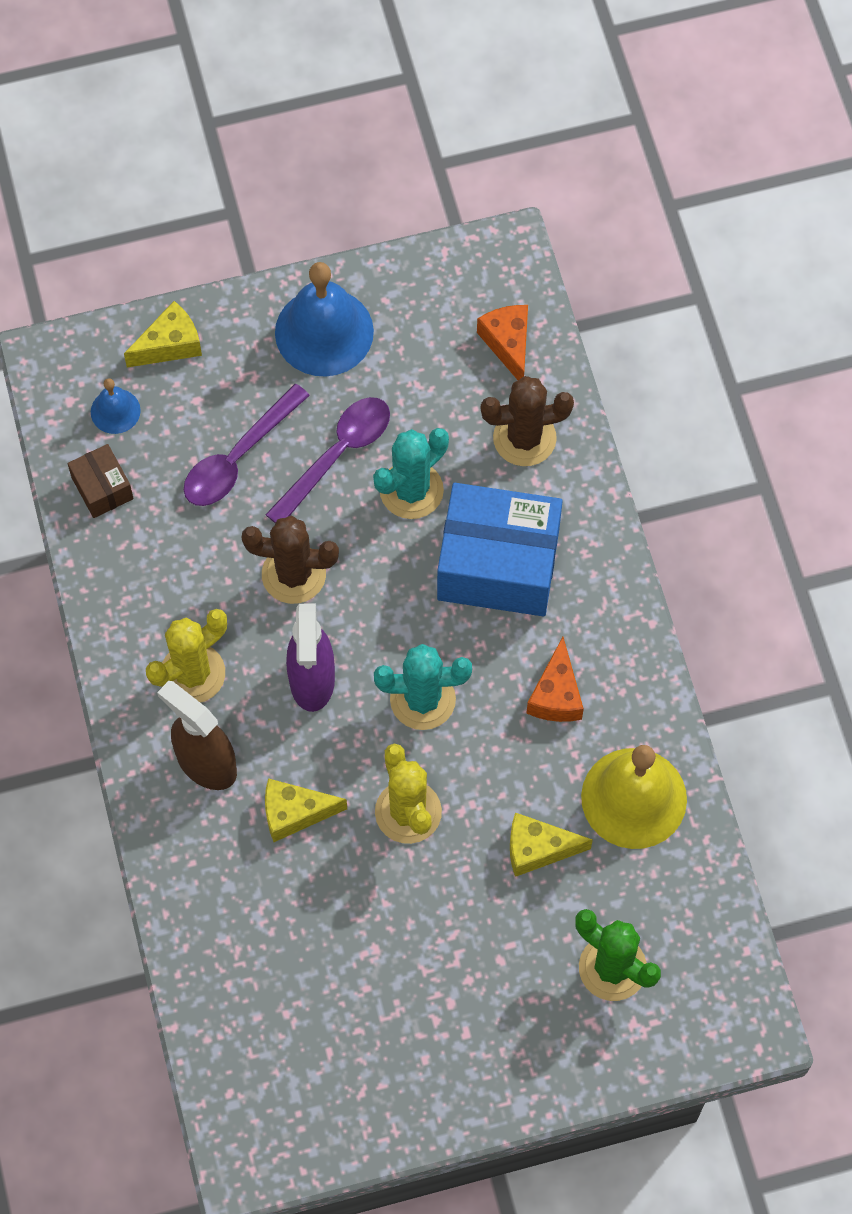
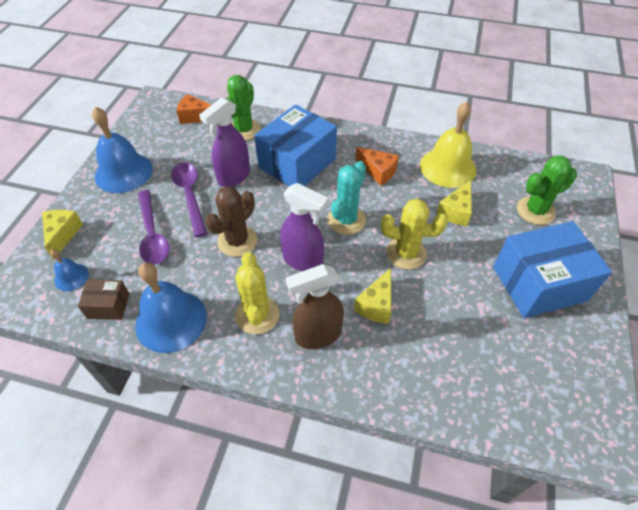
camera: 60 degrees left, 15 degrees down
(125, 576) = (171, 320): none -> blue bell
(411, 490) = (233, 177): turquoise cactus -> purple spray bottle
(459, 1016) = (539, 283): none -> blue box
(524, 438) = (244, 130): brown cactus -> green cactus

